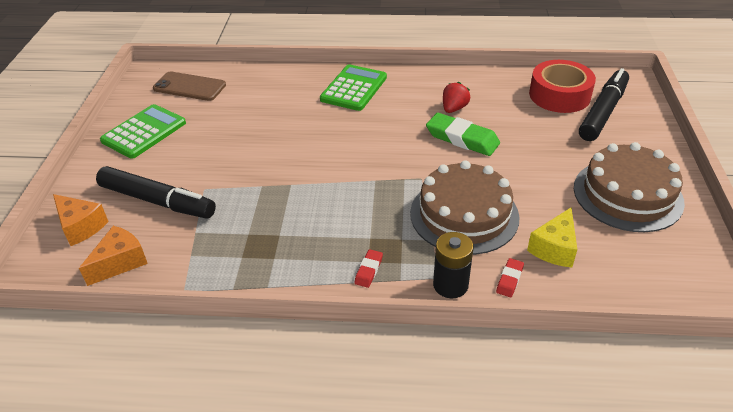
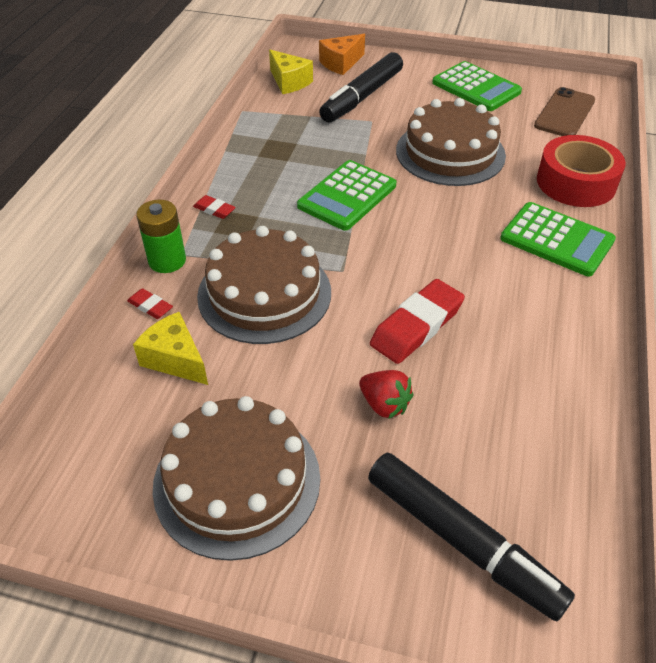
camera: 100 degrees right, 5 degrees up
(120, 262) = (289, 82): orange cheese -> yellow cheese
(253, 139) = (450, 153): none -> brown cake
(327, 188) = (347, 196): none -> green calculator
(450, 285) = (167, 261): black battery -> green battery
(454, 108) = (495, 334): red strawberry -> red strawberry (384, 404)
(462, 139) = (417, 326): green eraser -> red eraser
(559, 95) = (524, 489): red tape -> red tape (576, 182)

